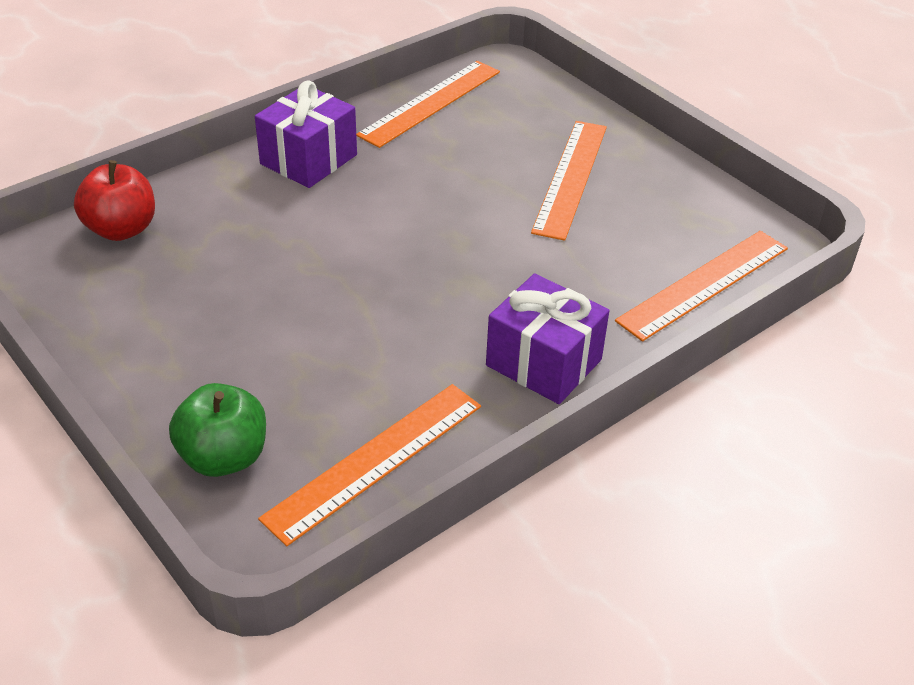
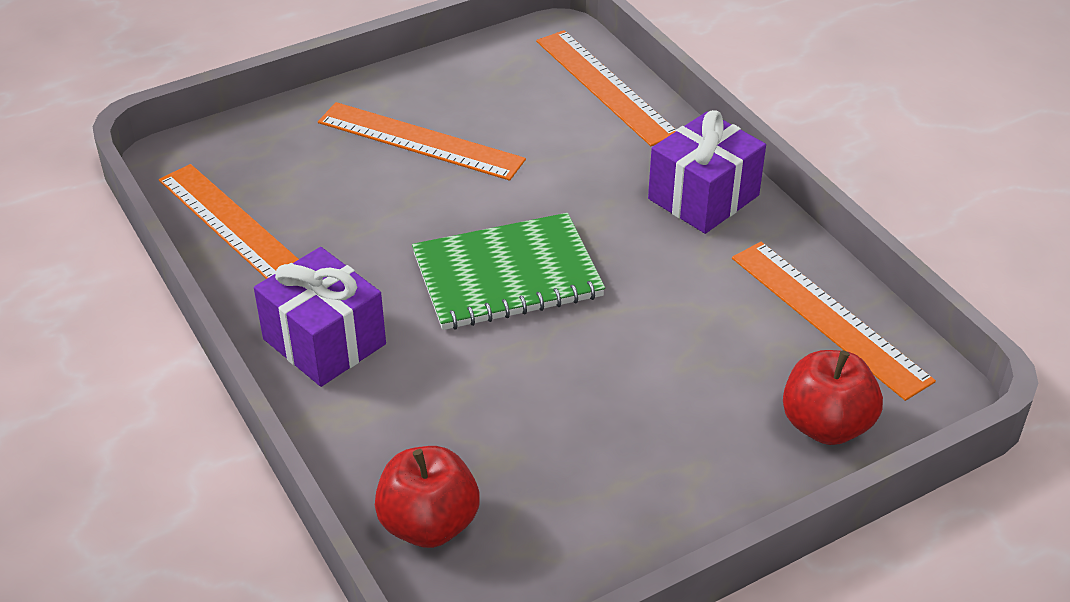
camera: 80 degrees left, 0 degrees up
(224, 457) = (826, 425): green apple -> red apple
(401, 243) = (507, 275): none -> green notebook

